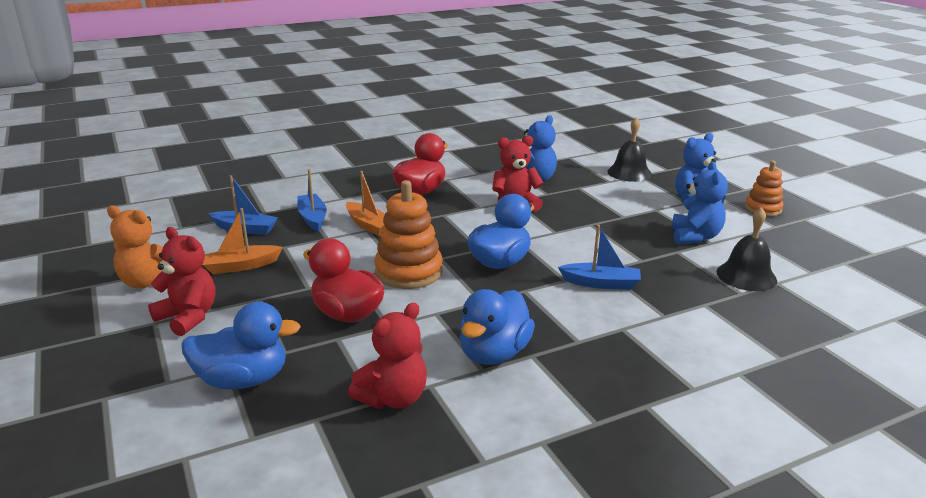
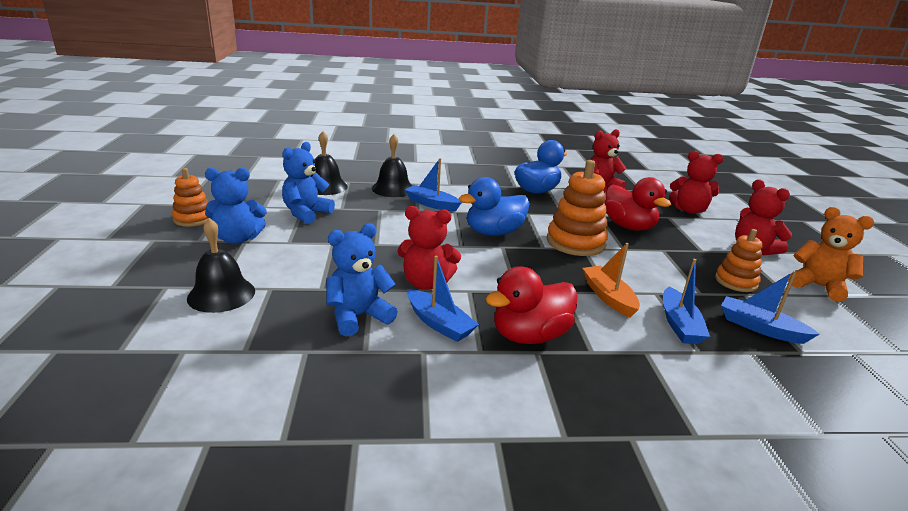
camera: 160 degrees left, 0 degrees up
(241, 266) = (735, 282): orange boat -> orange stacking toy
(243, 380) = (689, 210): blue duck -> red teddy bear
(482, 186) = (439, 324): none -> blue boat
(675, 296) = (393, 189): none -> black bell

